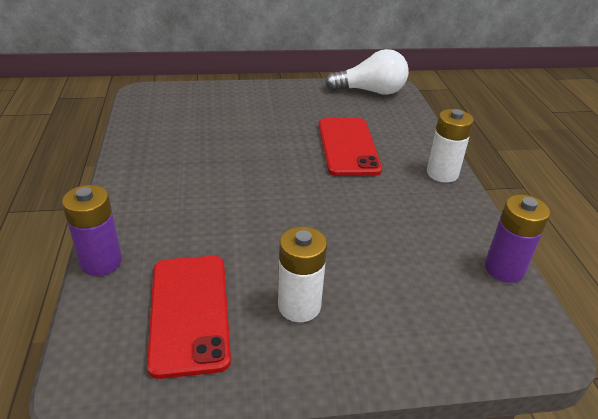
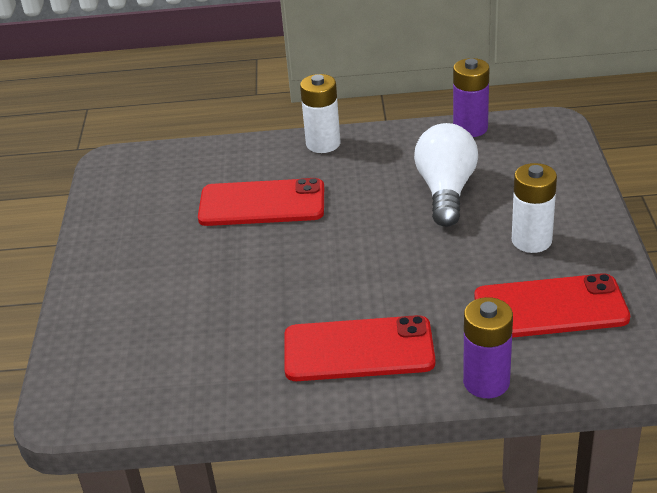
camera: 80 degrees left, 0 degrees up
(163, 194) = (358, 349): none -> red phone
(371, 91) = (122, 179): white light bulb -> white light bulb (446, 191)

